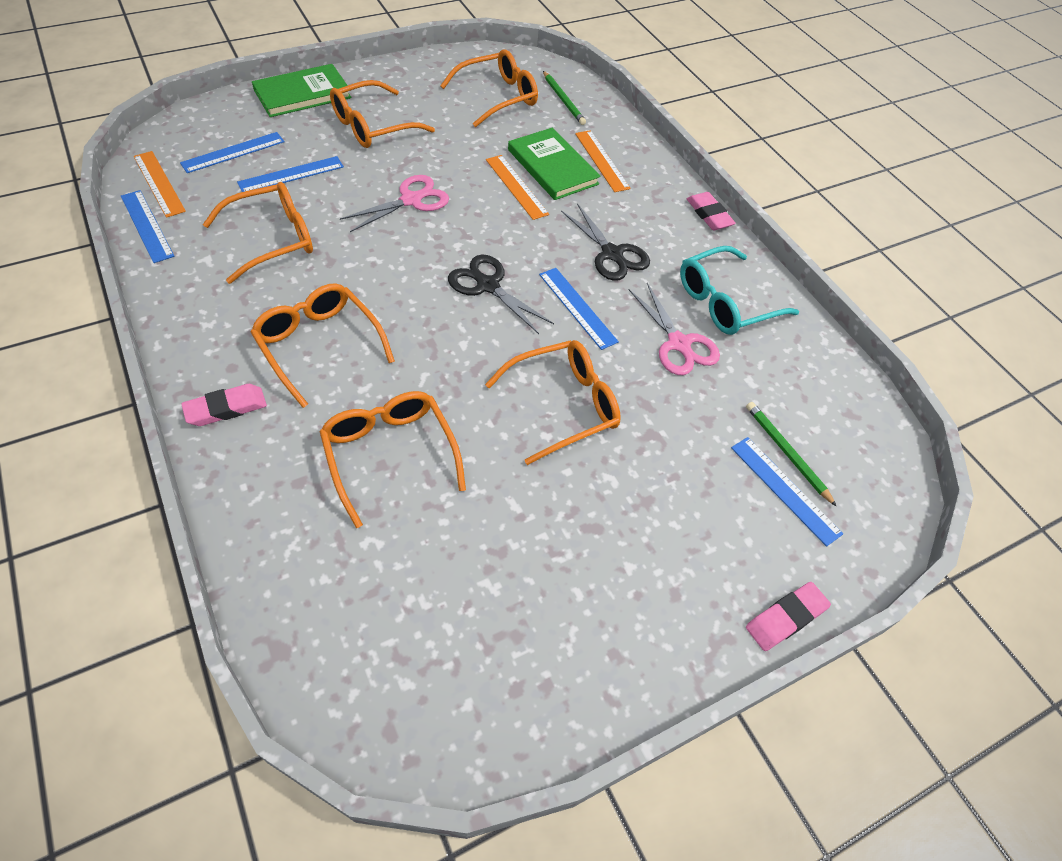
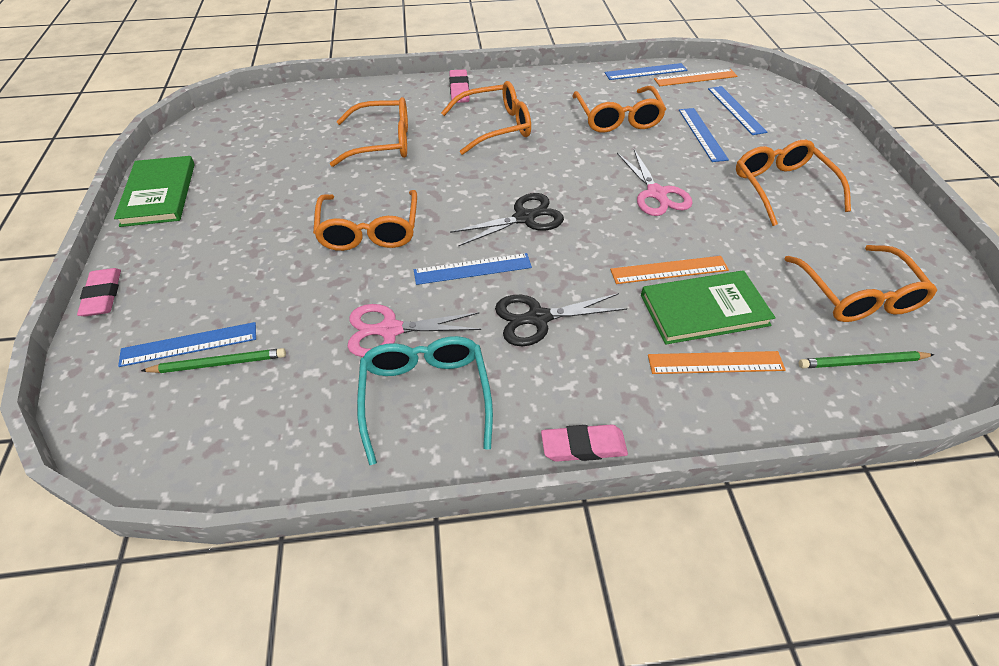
camera: 115 degrees right, 5 degrees down
(302, 94) = (836, 152): green book -> green book (159, 194)

